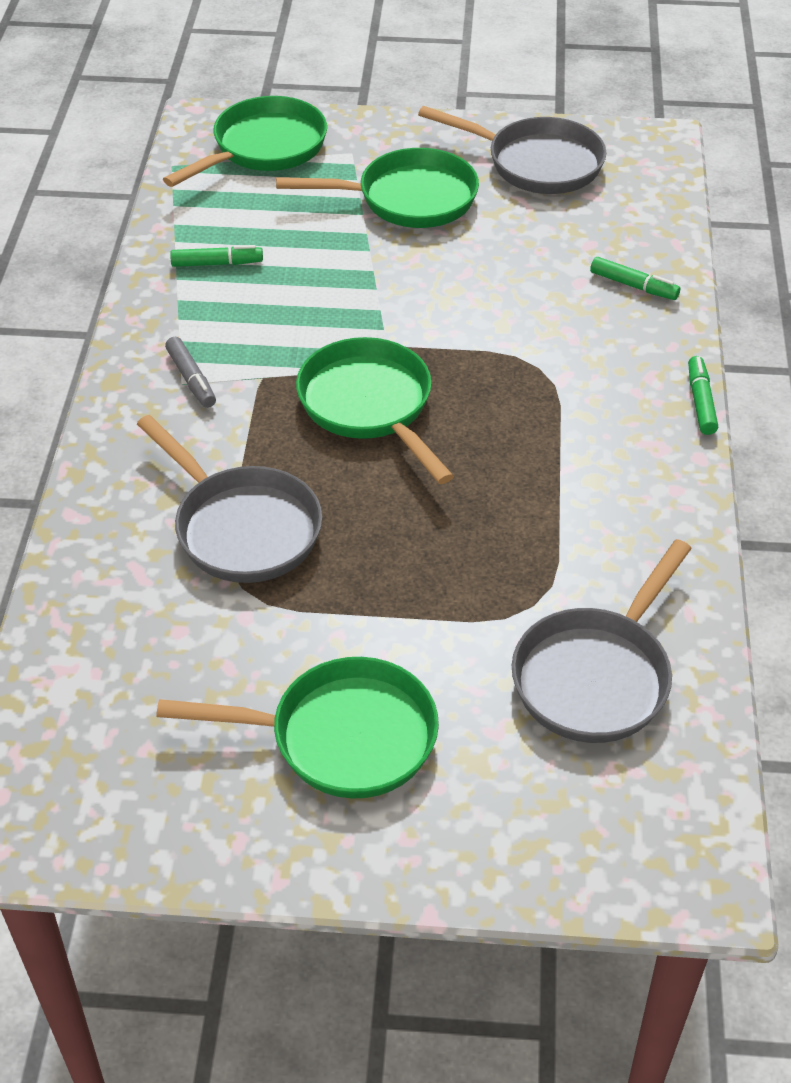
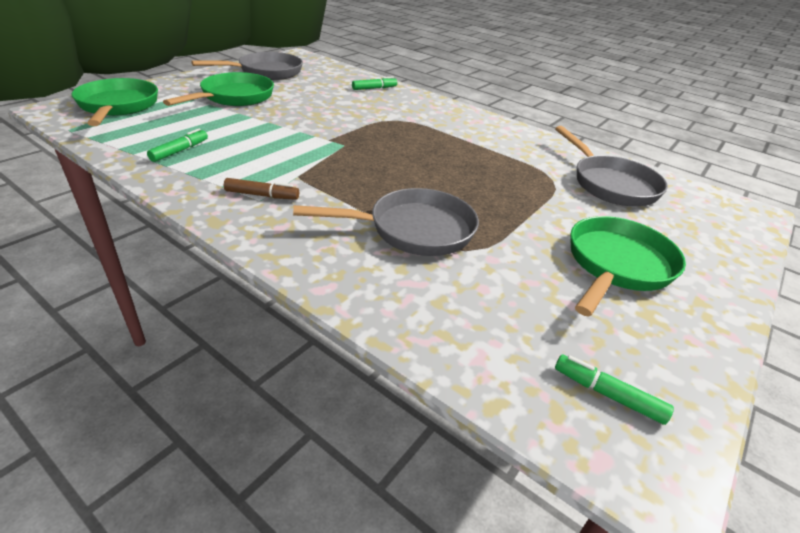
camera: 60 degrees left, 10 degrees down
(191, 379) = (262, 195): grey marker -> brown marker
(370, 406) = (366, 160): green pan -> none
(701, 401) = (460, 105): green marker -> green marker (607, 394)

